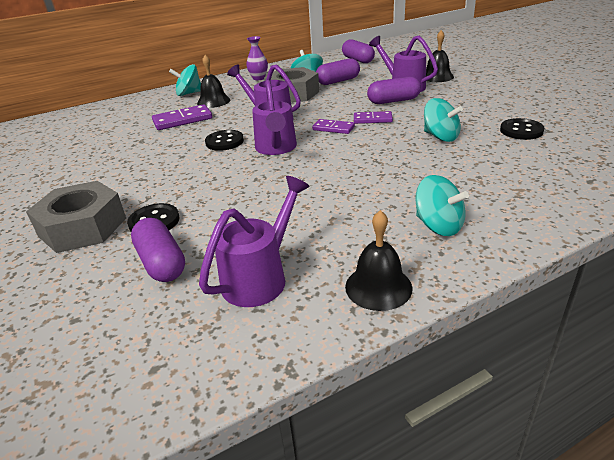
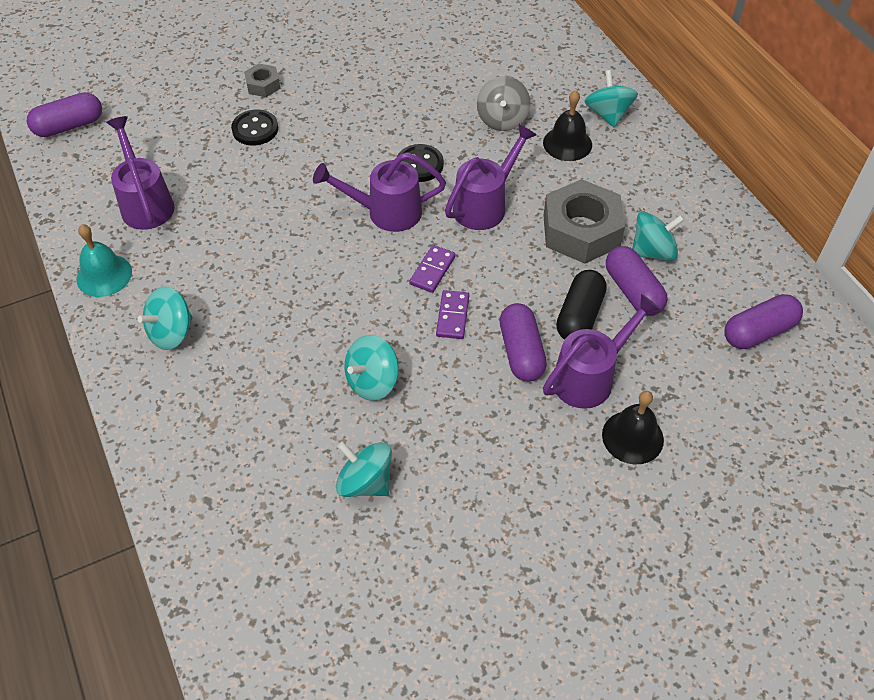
camera: 90 degrees right, 20 degrees up
(83, 227) = (263, 85): grey nut -> grey nut, size x0.49
(161, 263) = (189, 143): purple capsule -> purple capsule (69, 126)
(182, 120) = (502, 119): purple domino -> grey spinning top
(258, 78) = (668, 189): purple vase -> none
(260, 277) = (145, 203): purple watering can -> purple watering can turned 150 degrees counterclockwise
(360, 90) = (579, 316): none -> black capsule
(378, 287) = (104, 275): black bell -> turquoise bell
(521, 131) = (365, 482): black button -> turquoise spinning top

